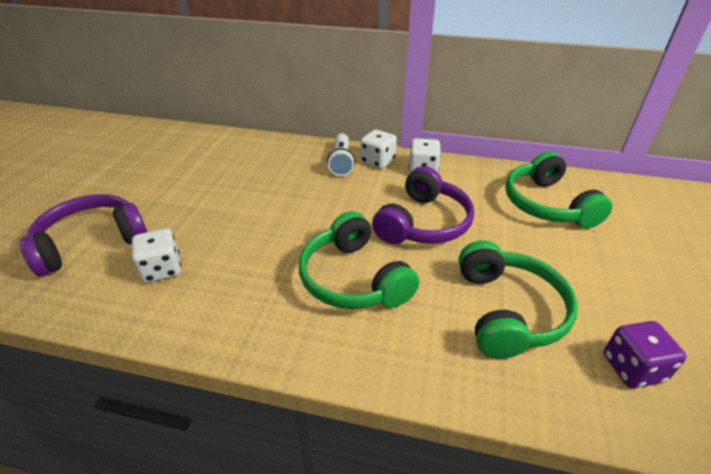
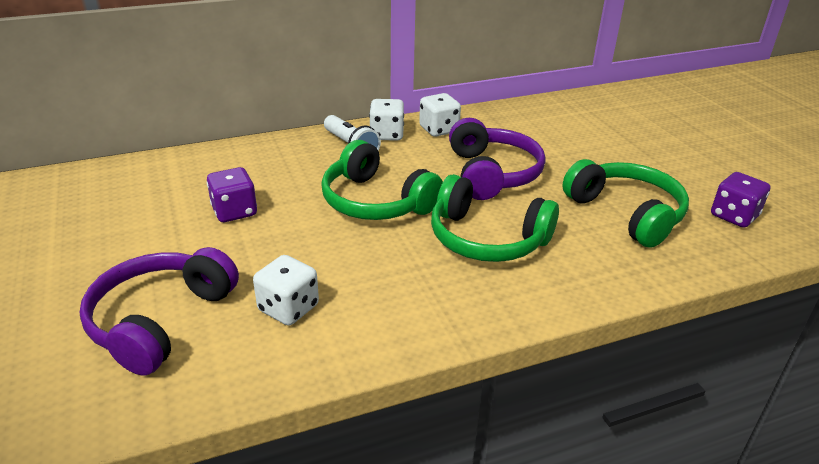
camera: 35 degrees left, 5 degrees down
(215, 184) = (234, 211): none -> purple dice
(546, 204) = (570, 126): green headphones -> green headphones (375, 202)

